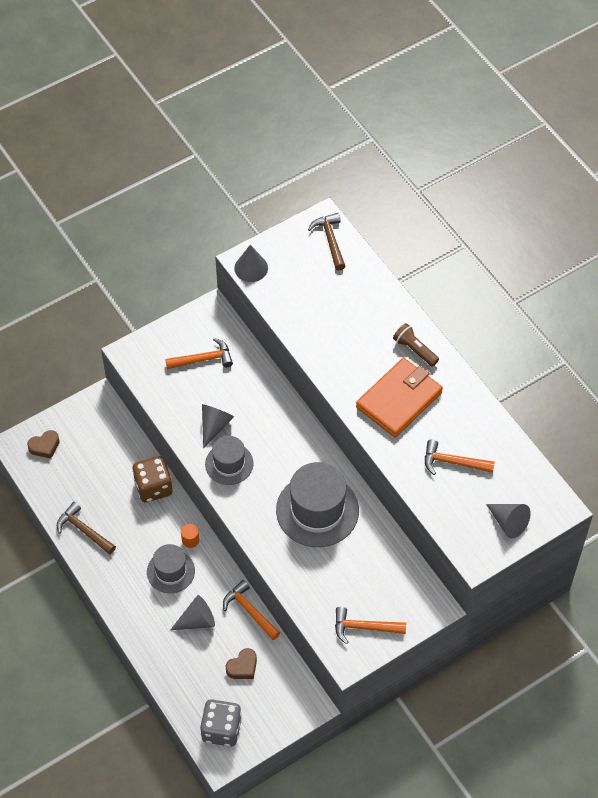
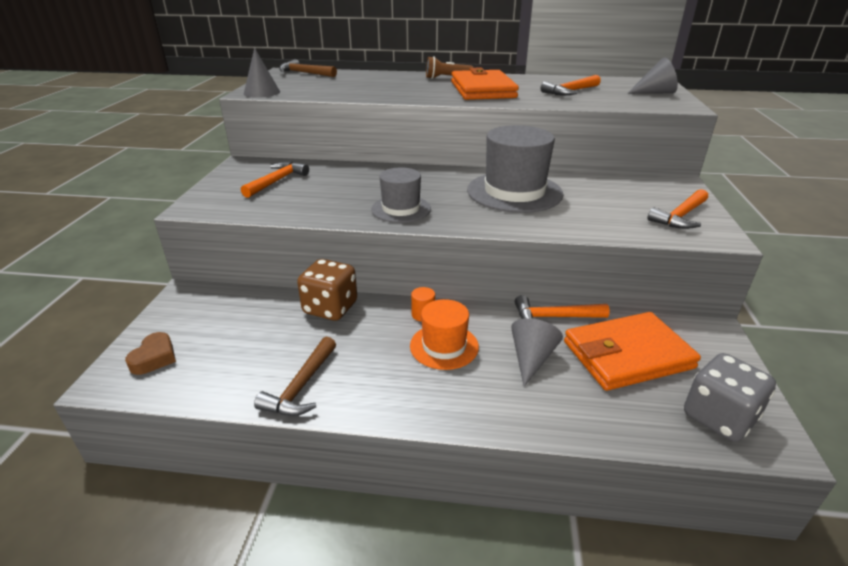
camera: 50 degrees left, 25 degrees down
(84, 530) = (301, 386): brown hammer -> brown hammer turned 60 degrees counterclockwise
(170, 571) = (444, 346): grey hat -> orange hat
(214, 426) = (349, 200): grey cone -> none
(243, 667) = (627, 355): brown heart -> orange wallet

